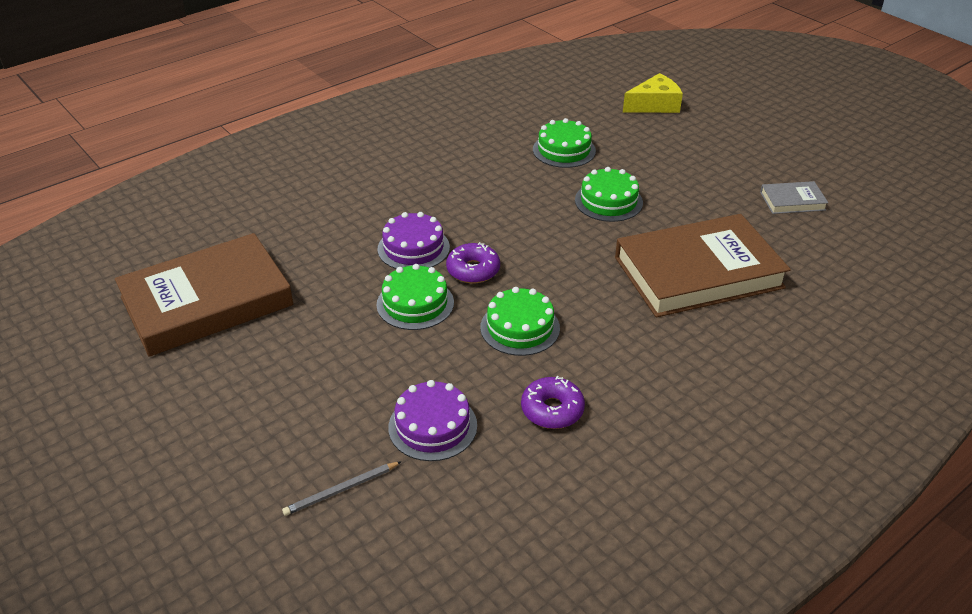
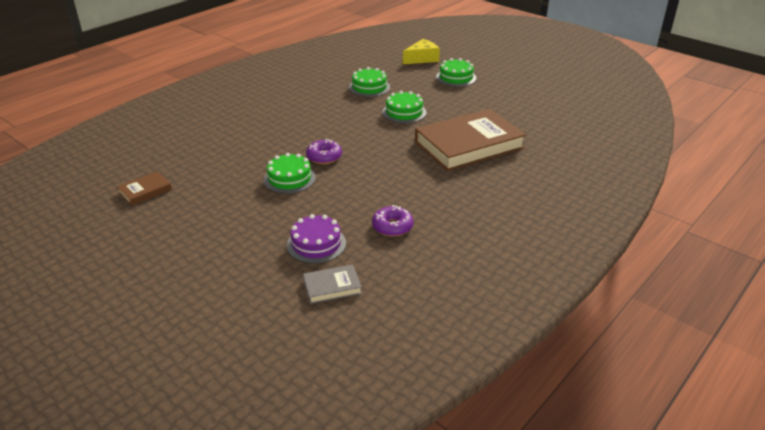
camera: 10 degrees left, 5 degrees down
(207, 301) = (145, 191): brown book -> brown book, size x0.43
(341, 490) = (262, 285): grey pencil -> none
(413, 248) = (281, 148): purple cake -> none
(520, 327) = (362, 185): green cake -> green cake (456, 77)
(792, 201) = (519, 102): grey book -> grey book (332, 286)

